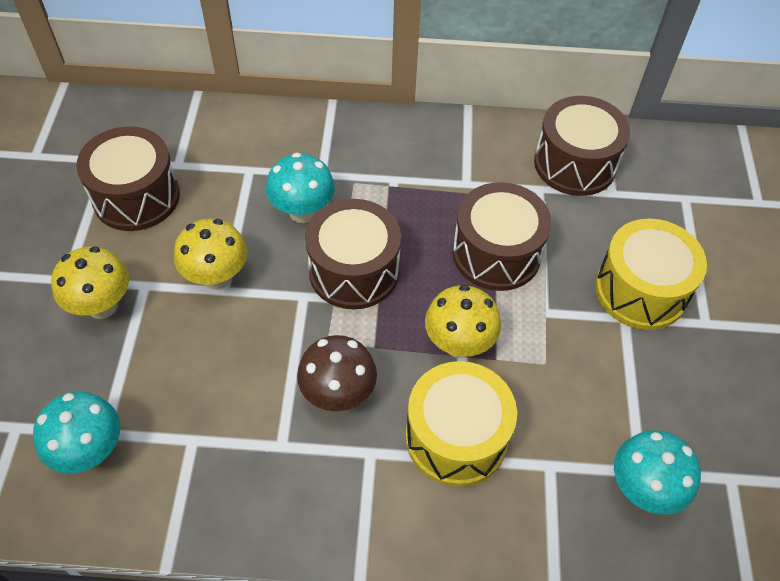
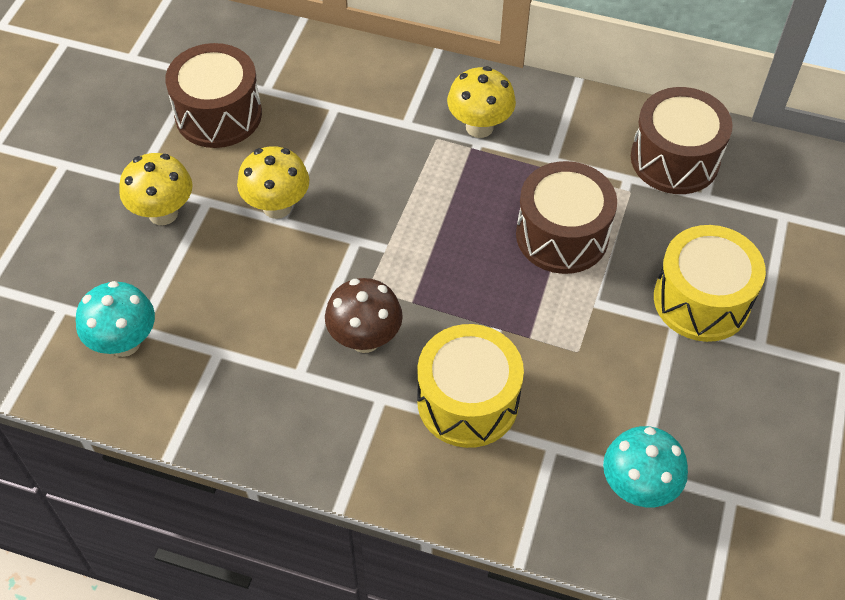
camera: 15 degrees right, 0 degrees up
(303, 212) = (377, 158): turquoise mushroom -> none
(354, 271) = (412, 225): brown drum -> none
(459, 344) = (496, 316): yellow mushroom -> yellow mushroom (479, 127)

